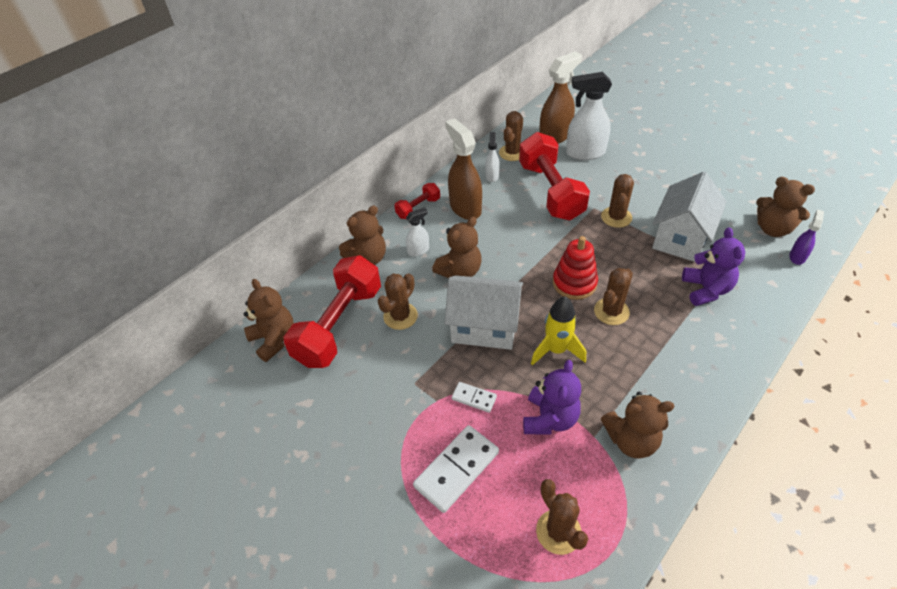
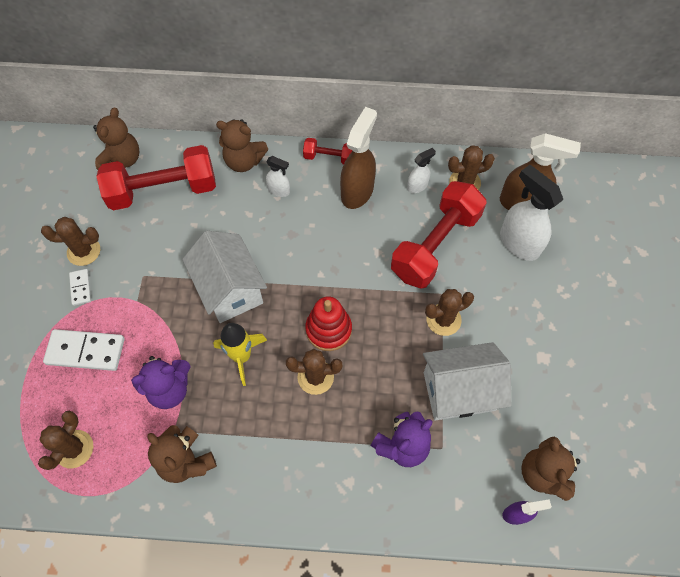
camera: 50 degrees right, 15 degrees up
(400, 316) = (200, 224): brown cactus -> brown cactus (84, 251)
(460, 271) = (278, 234): brown teddy bear -> none
(474, 398) = (155, 324): white domino -> white domino (81, 288)

